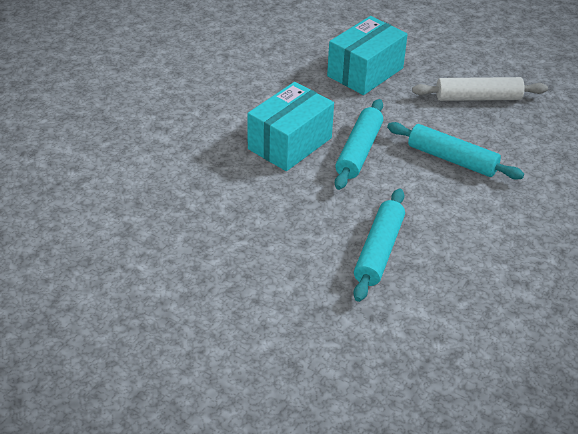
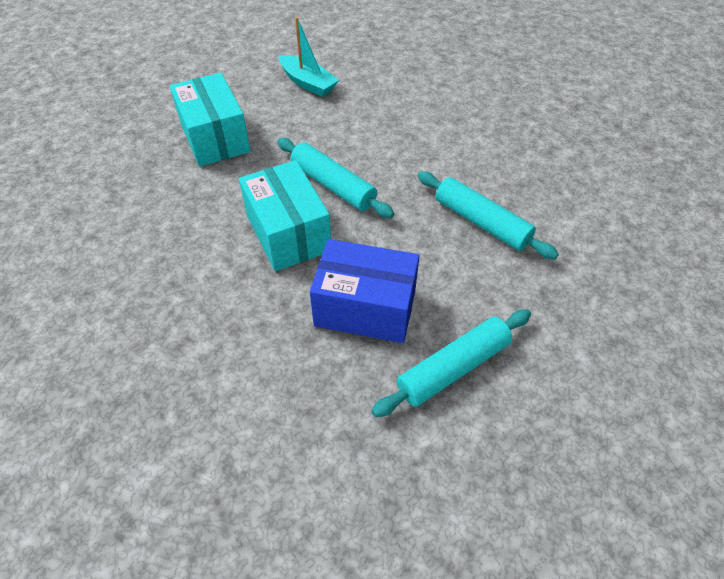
camera: 65 degrees left, 10 degrees up
(241, 205) = (365, 308): none -> blue box
(452, 159) = (381, 129): turquoise rolling pin -> turquoise rolling pin (453, 368)
(478, 98) = (308, 83): white rolling pin -> turquoise boat

